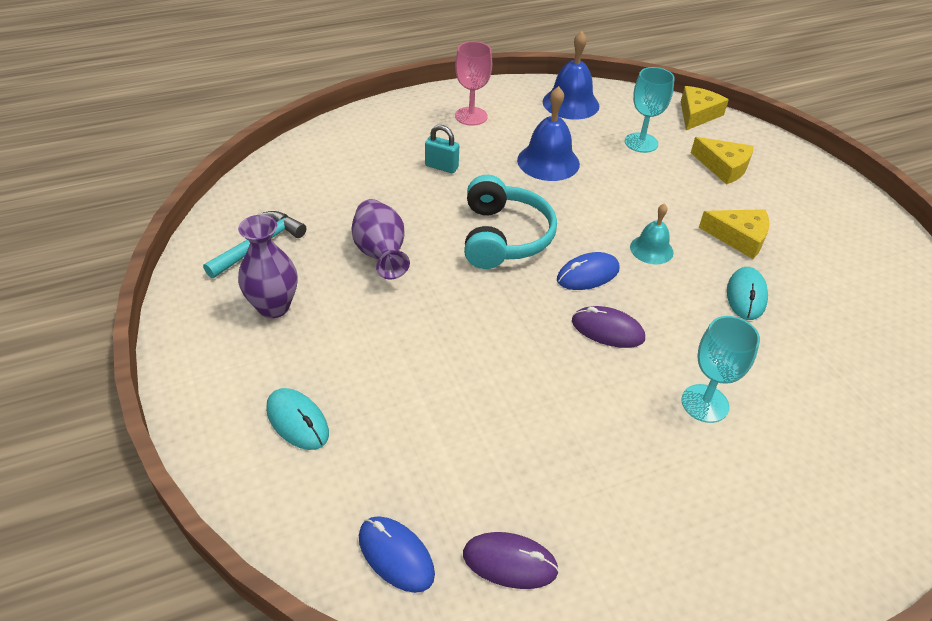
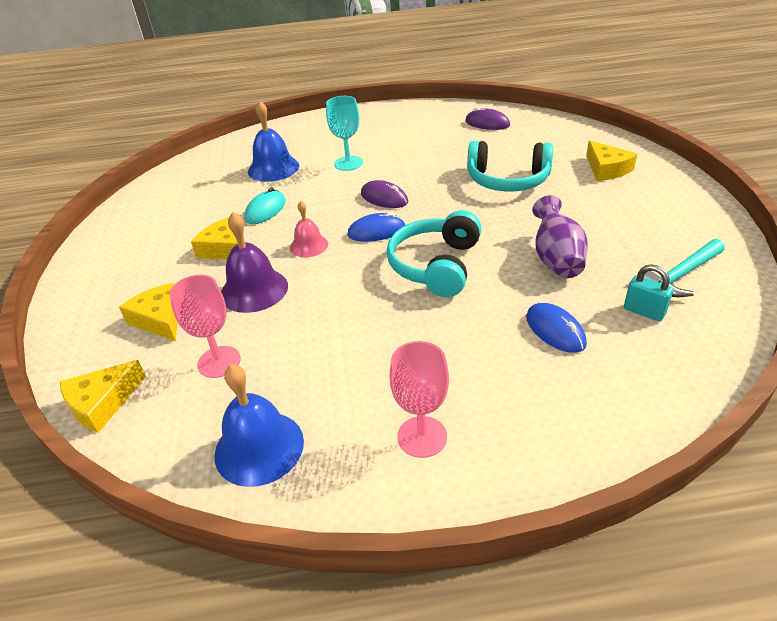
camera: 160 degrees left, 5 degrees down
(273, 307) = (645, 227): purple vase -> none
(297, 421) = (606, 169): turquoise mouse -> yellow cheese
(396, 555) = (543, 127): blue mouse -> blue mouse (555, 330)
(441, 167) = (483, 350): turquoise padlock -> turquoise padlock (644, 311)
(447, 381) = (507, 180): none -> turquoise headphones
(548, 162) = (350, 345): blue bell -> blue bell (273, 168)
(641, 143) = (219, 362): turquoise goblet -> pink goblet
(651, 249) = (309, 245): turquoise bell -> pink bell
(666, 198) = (254, 290): none -> purple bell

